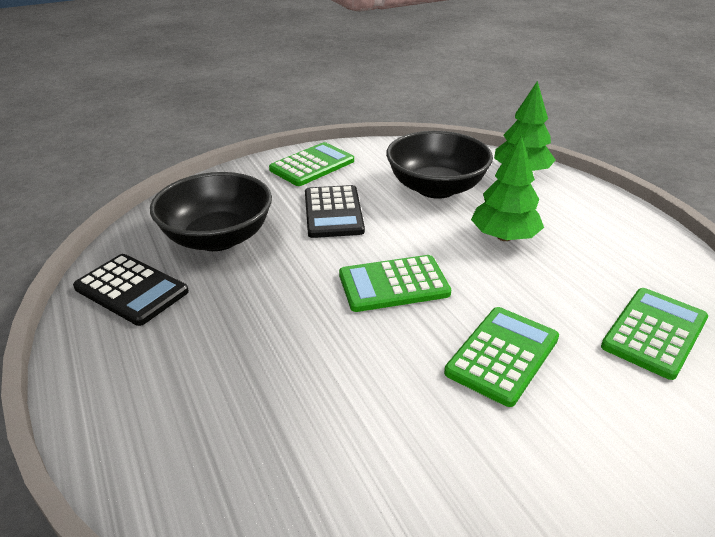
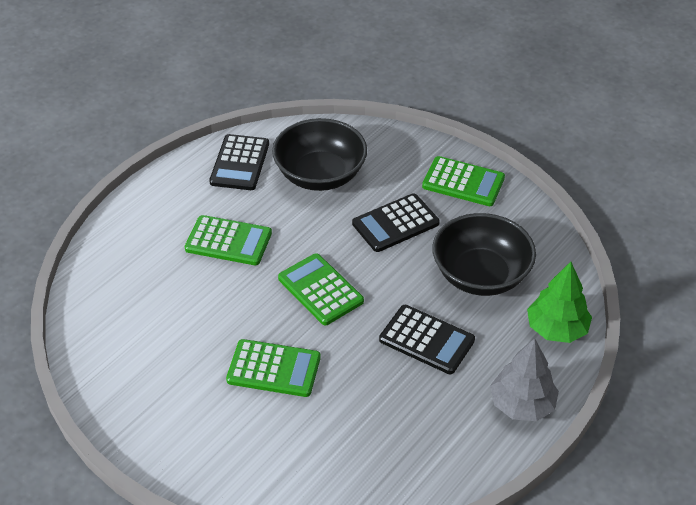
camera: 65 degrees right, 10 degrees up
(504, 237) = (426, 340): green tree -> black calculator
(605, 210) = (522, 404): none -> grey tree
(654, 332) = (346, 454): green calculator -> green calculator (228, 241)

